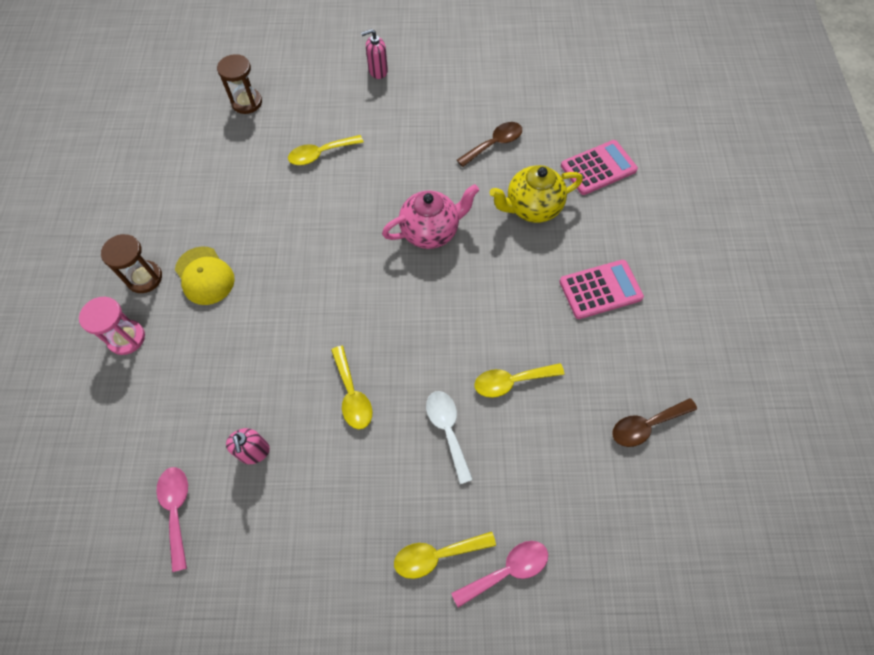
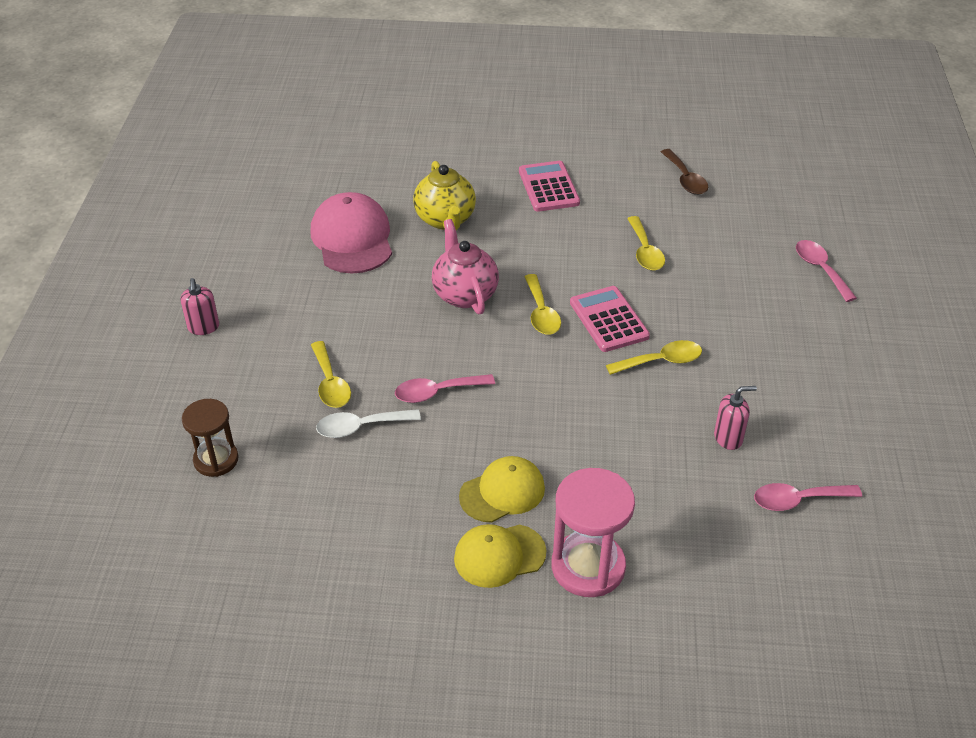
camera: 85 degrees left, 20 degrees down
(126, 338) = (588, 567): pink hourglass -> pink hourglass, size x1.54
(144, 278) = (499, 555): brown hourglass -> yellow cap
(311, 223) = (437, 392): none -> pink spoon
(437, 555) = (814, 310): yellow spoon -> yellow spoon (541, 313)
(447, 430) = (696, 296): white spoon -> white spoon (360, 427)
(494, 144) = (352, 238): brown spoon -> pink cap
(598, 168) = (402, 171): pink calculator -> pink calculator (608, 320)

